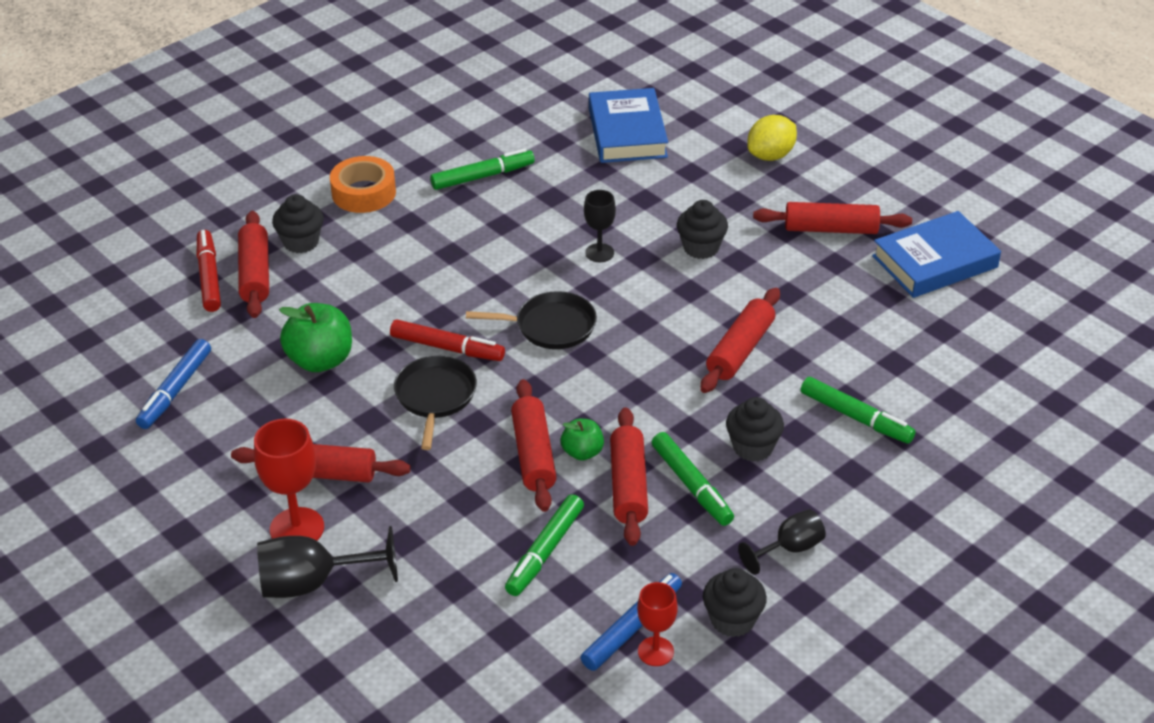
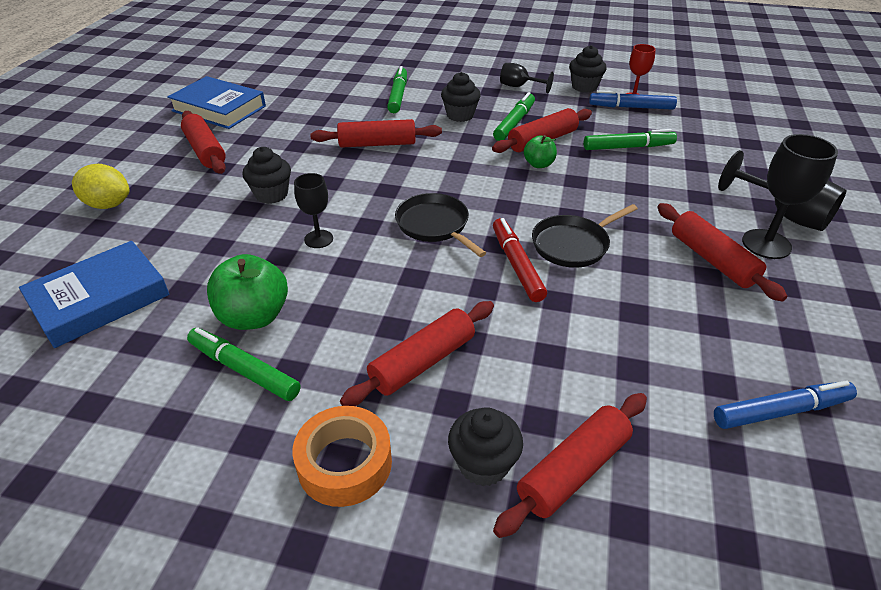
camera: 125 degrees left, 0 degrees up
(209, 277) = (624, 516): red marker -> none
(297, 528) = (766, 244): red goblet -> black goblet
(320, 360) = (619, 331): green apple -> green apple (254, 316)
(533, 454) = (565, 180): red rolling pin -> red rolling pin (423, 362)

